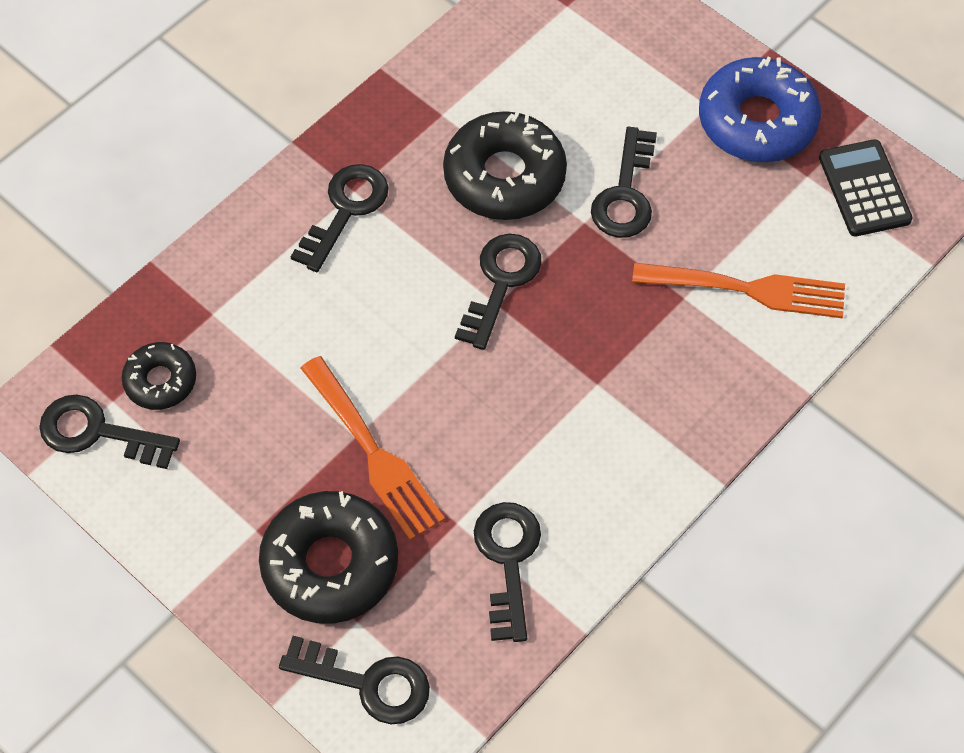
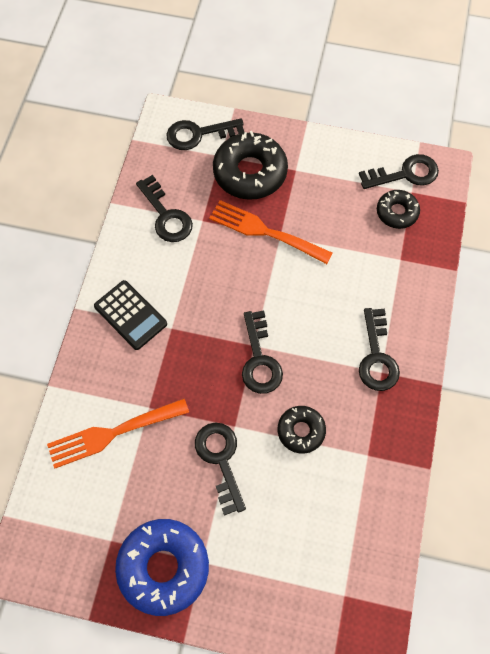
camera: 150 degrees right, 5 degrees up
(504, 176) = (301, 431): black donut -> black donut, size x0.56
(864, 189) = (68, 551): black calculator -> black calculator (130, 315)

